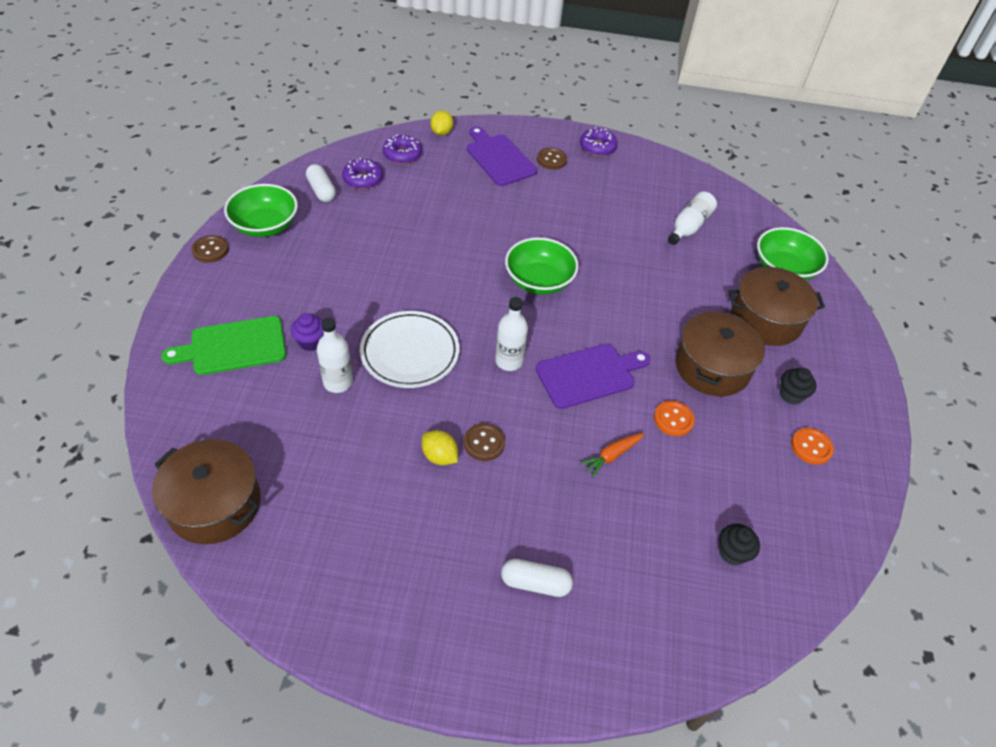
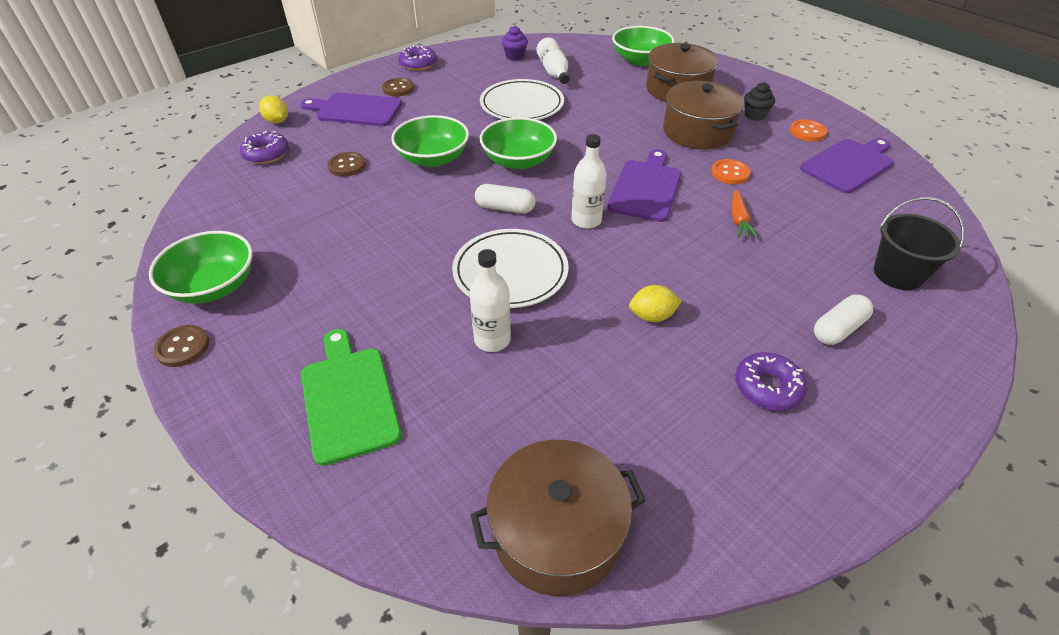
camera: 45 degrees left, 5 degrees down
(233, 346) = (348, 398): green cutting board -> green cutting board turned 135 degrees clockwise
(310, 342) = (417, 333): purple cupcake -> purple cupcake (515, 56)
(321, 190) = (229, 224): white capsule -> white capsule (505, 208)
(363, 179) = (258, 191): purple donut -> purple donut (767, 387)
(484, 443) = (662, 281): brown button -> brown button (347, 166)
(489, 234) = (433, 158): none -> green bowl
(615, 238) = (522, 105): none -> white plate
(652, 602) = (898, 274): none -> black bucket
(732, 553) = (876, 212): black cupcake -> none
(791, 502) = (849, 164): none -> purple cutting board

